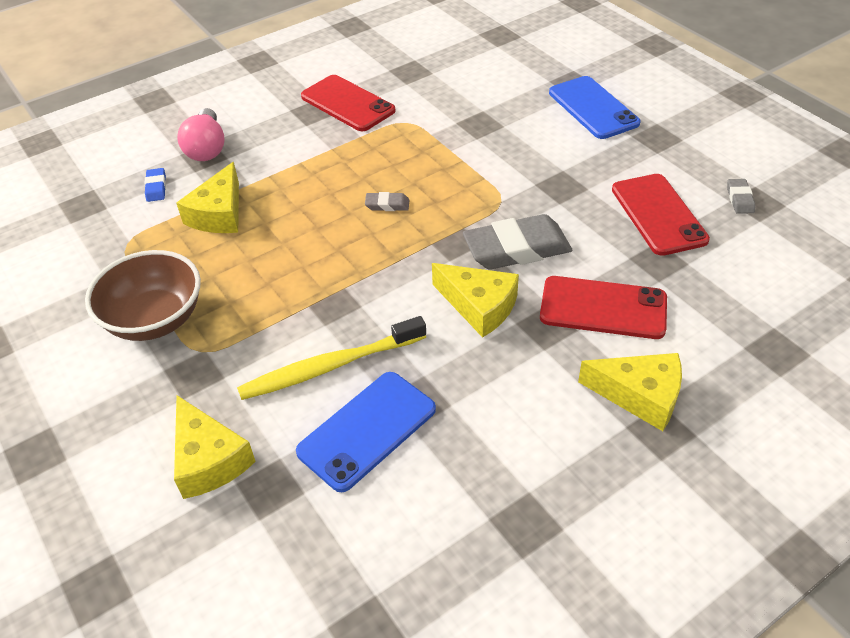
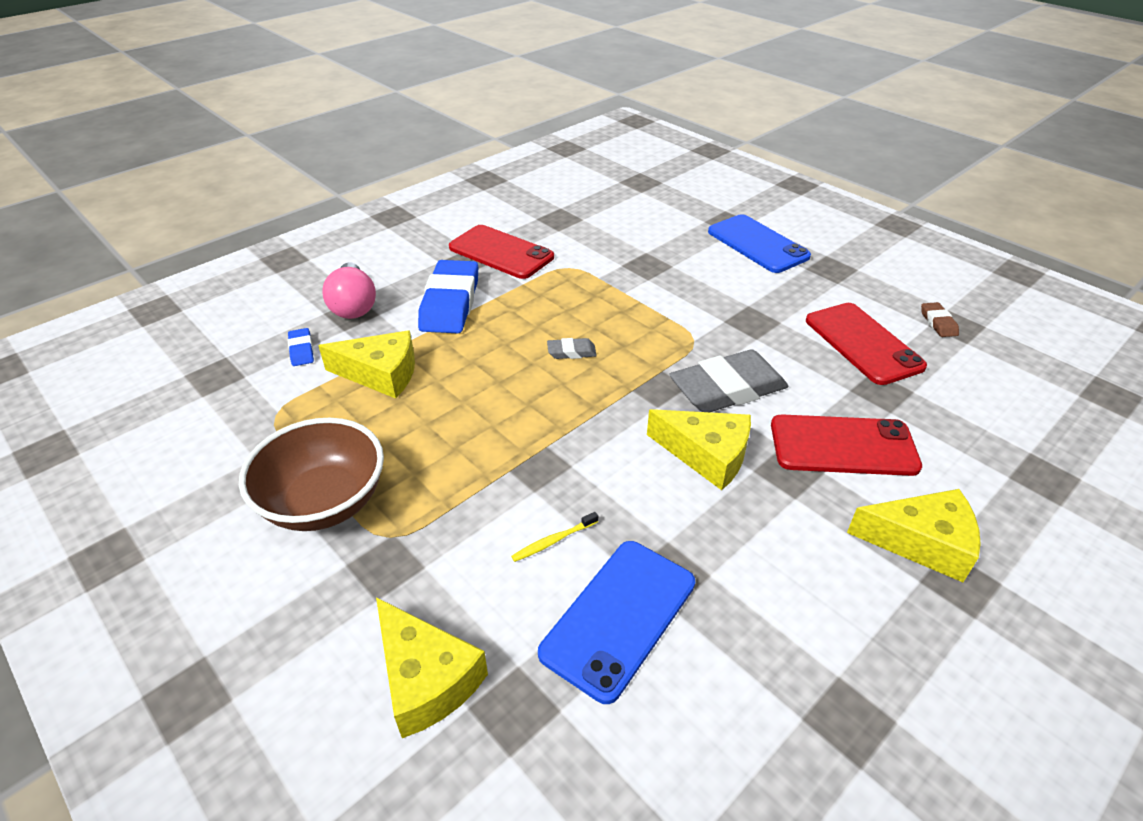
camera: 10 degrees left, 5 degrees down
(219, 214) = (381, 374): yellow cheese -> yellow cheese turned 90 degrees counterclockwise
(291, 151) = (450, 303): none -> blue eraser
(330, 366) = (553, 541): yellow toothbrush -> yellow toothbrush, size x0.41
(739, 199) = (938, 323): grey eraser -> brown eraser

